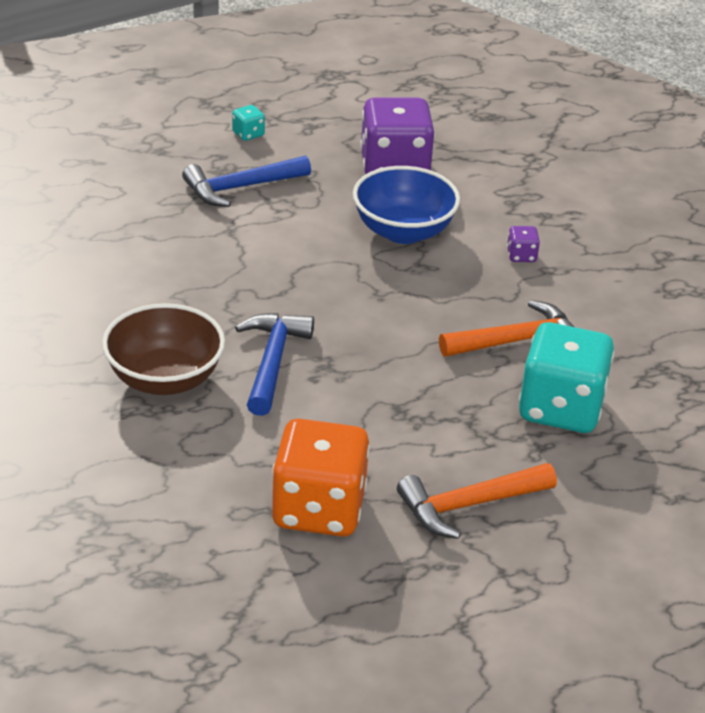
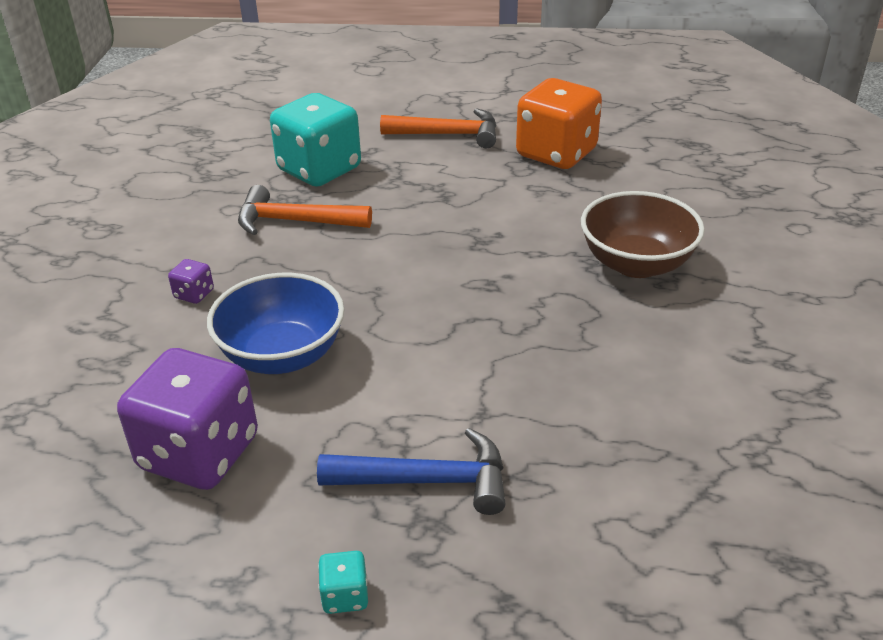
camera: 150 degrees left, 0 degrees up
(272, 362) = (527, 255): blue hammer -> none

